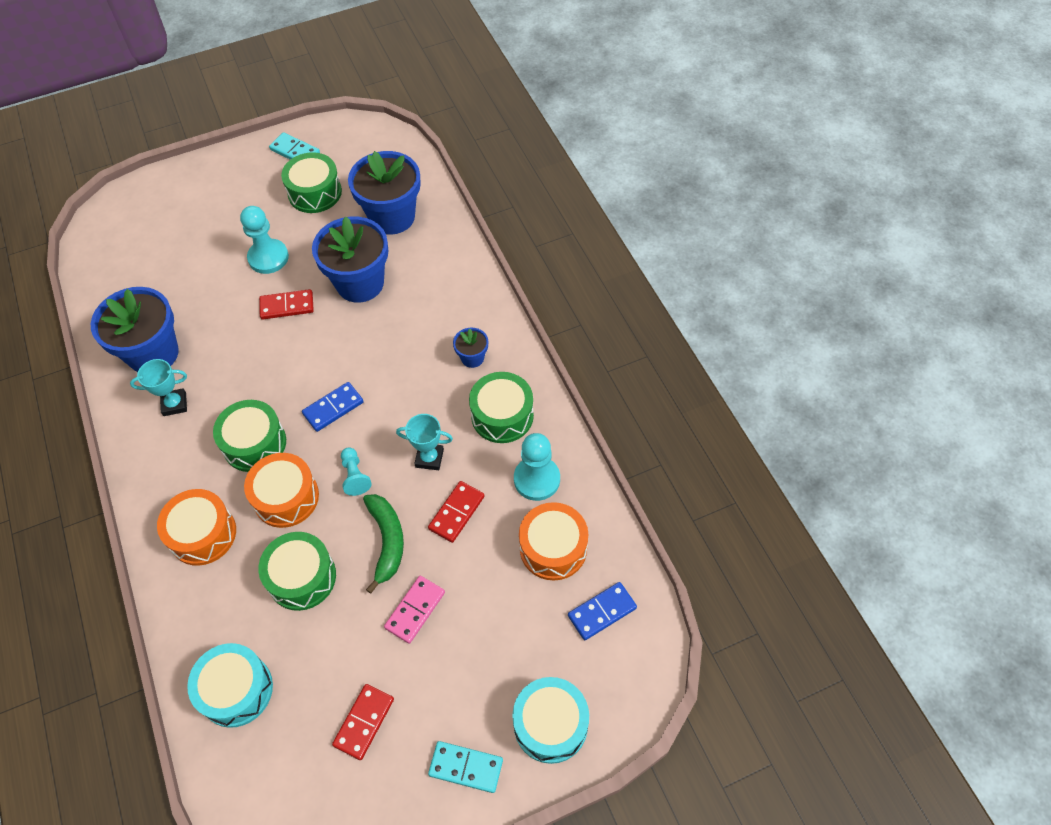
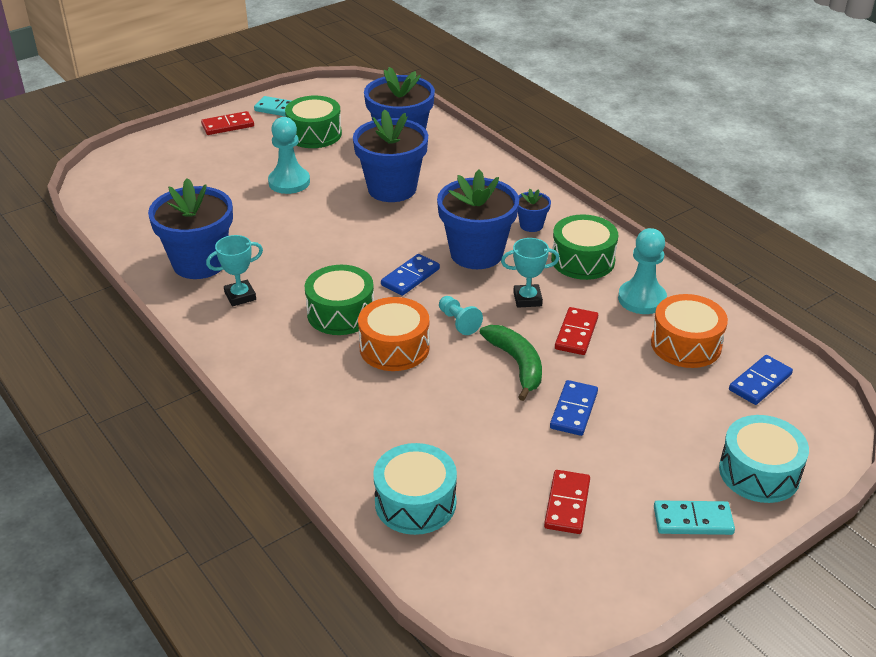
camera: 15 degrees left, 20 degrees down
(203, 534) = (318, 388): orange drum -> none
(287, 306) = (325, 213): red domino -> red domino (228, 125)
(302, 577) = (442, 404): green drum -> none
(405, 387) = (476, 253): none -> blue flower pot
(415, 610) = (573, 410): pink domino -> blue domino

